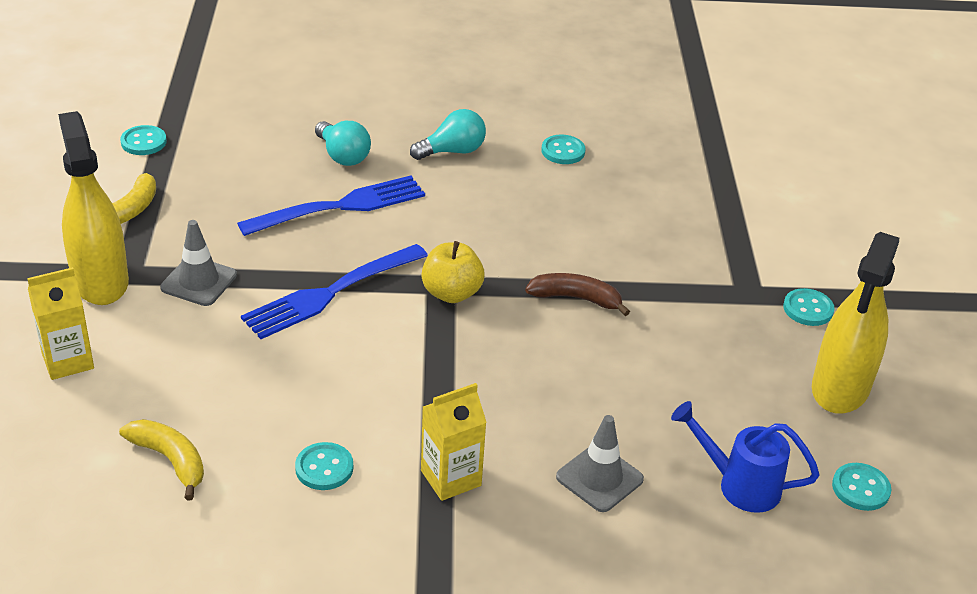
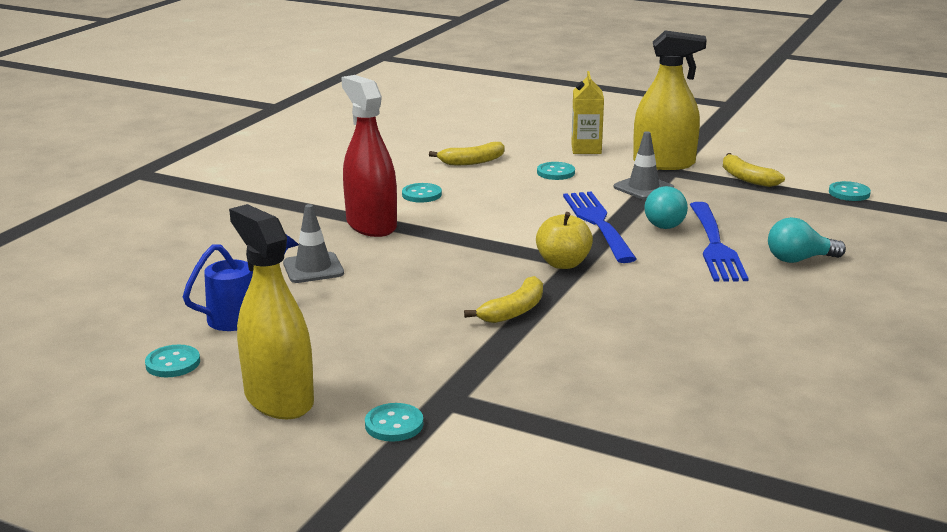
camera: 120 degrees right, 15 degrees down
(451, 478) = (371, 225): yellow carton -> red spray bottle
(452, 151) = (788, 309): turquoise light bulb -> turquoise light bulb (663, 222)
(563, 151) = (766, 368): turquoise button -> turquoise button (555, 172)
(576, 298) = (514, 311): brown banana -> yellow banana

